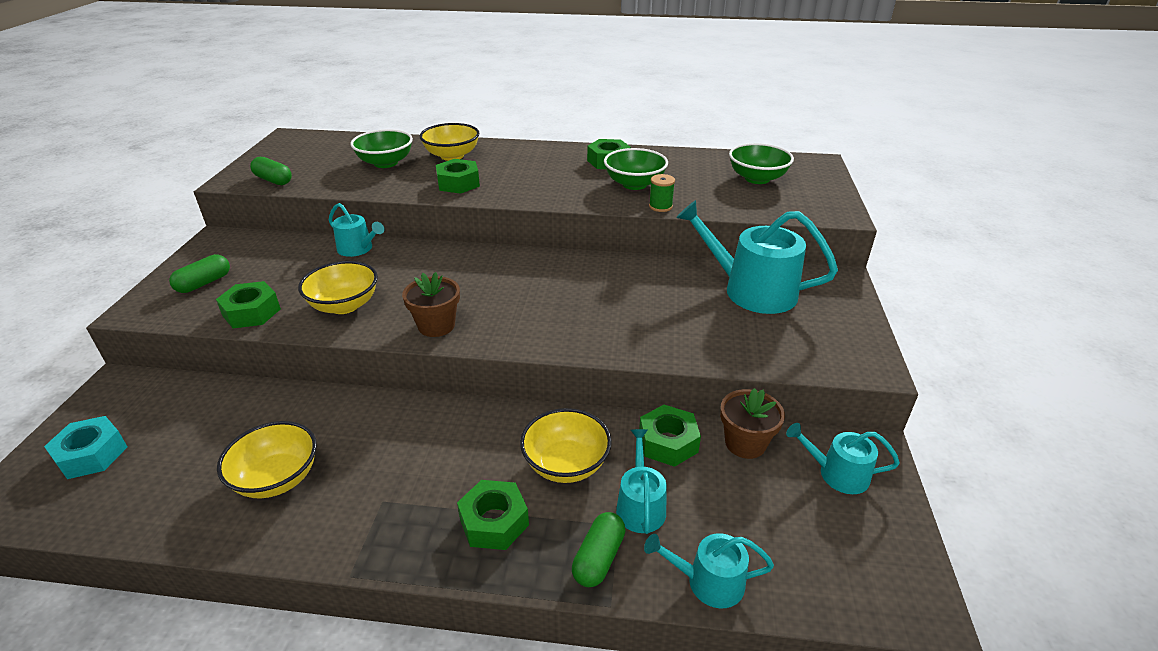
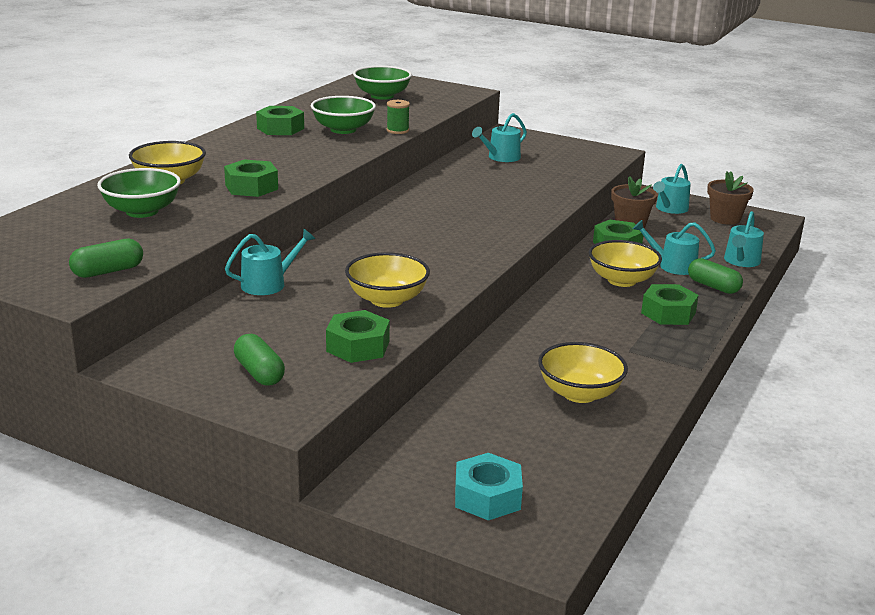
camera: 70 degrees left, 10 degrees down
(436, 325) = (460, 264): brown flower pot -> brown flower pot (725, 218)
(751, 290) = (501, 157): turquoise watering can -> turquoise watering can, size x0.54

